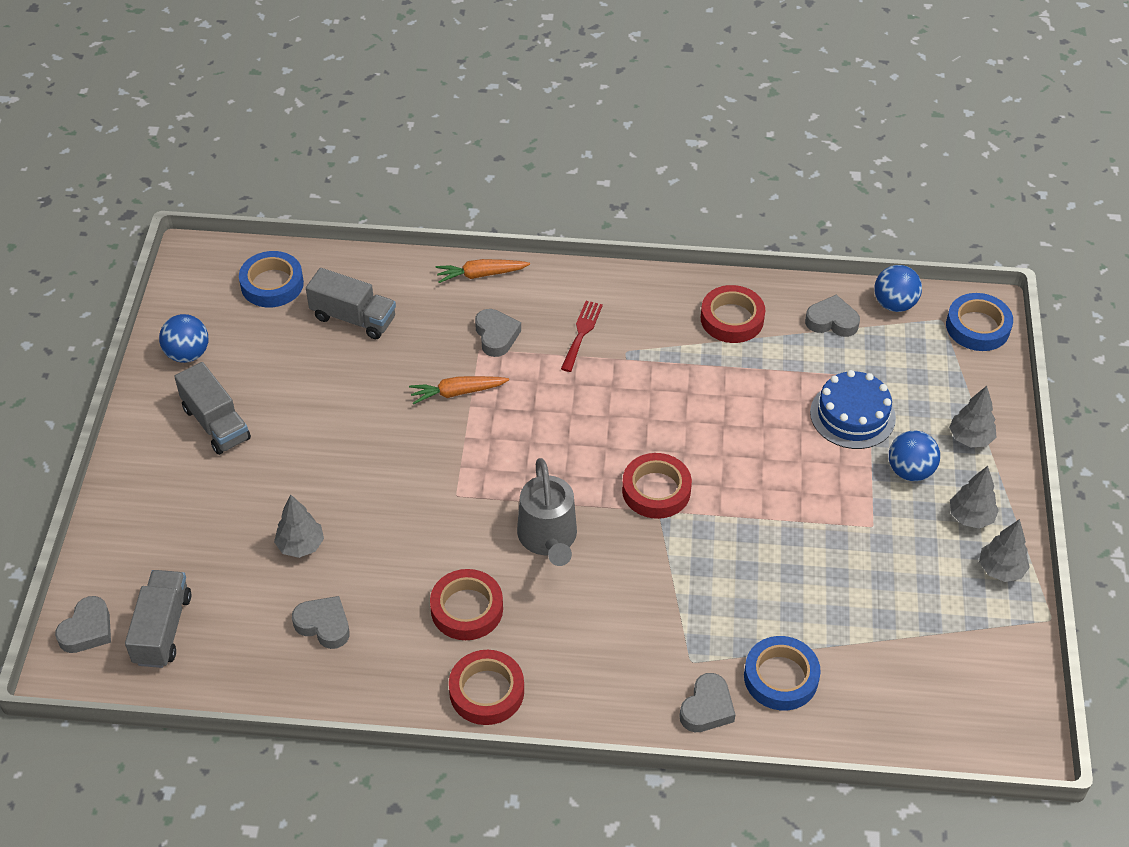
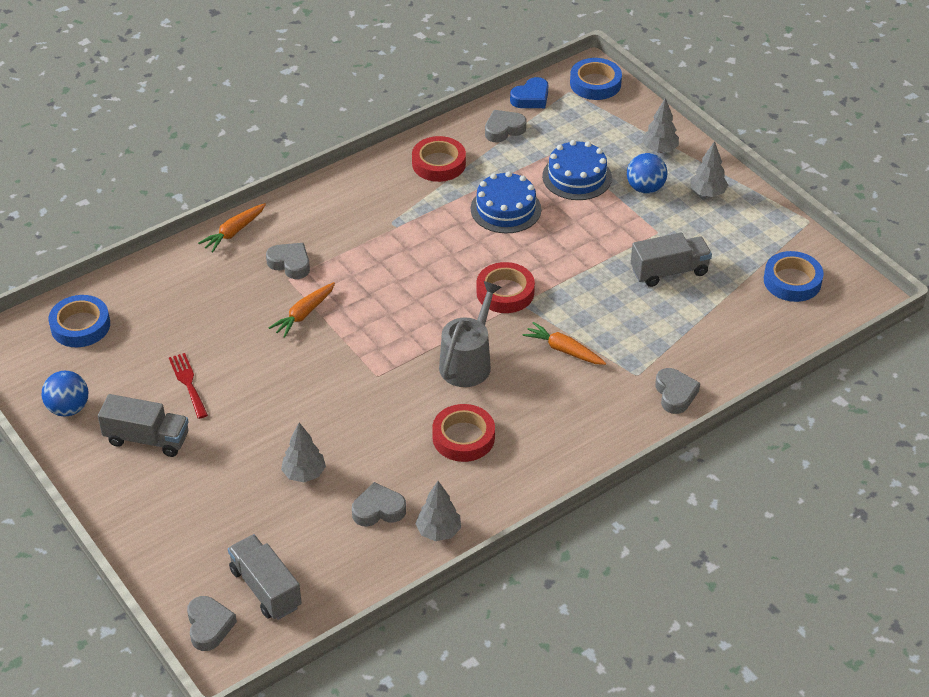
camera: 40 degrees left, 5 degrees down
(353, 318) = (171, 312): grey truck -> grey truck (669, 271)
(486, 691) = (532, 475): red tape -> none
(548, 538) = (468, 362): grey watering can -> grey watering can turned 105 degrees counterclockwise
(581, 333) = (348, 228): red fork -> red fork (188, 383)
(649, 587) = (564, 350): none -> orange carrot
(746, 405) = (505, 209): none -> blue cake
(781, 677) = (698, 349): blue tape -> blue tape (792, 281)
(894, 304) = (531, 98): blue ball -> blue heart
(1000, 569) = (754, 211): grey tree -> grey tree (438, 531)

